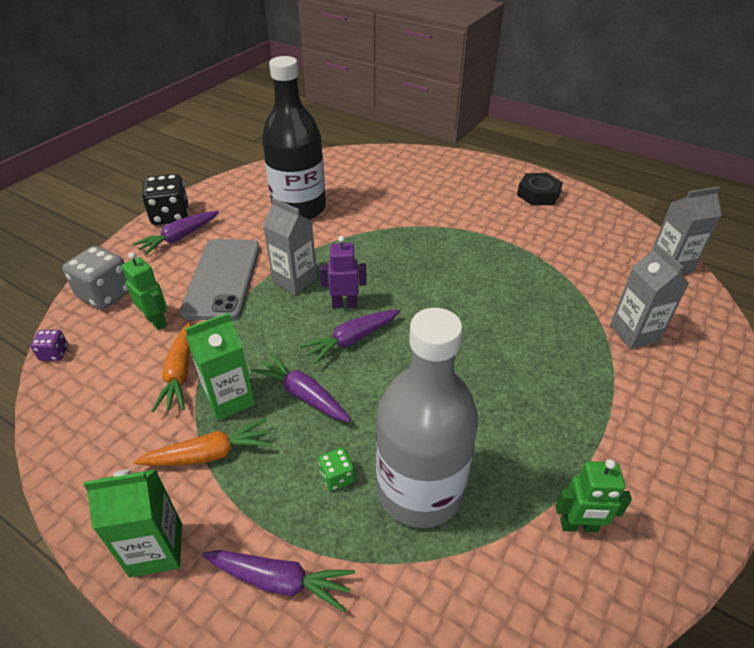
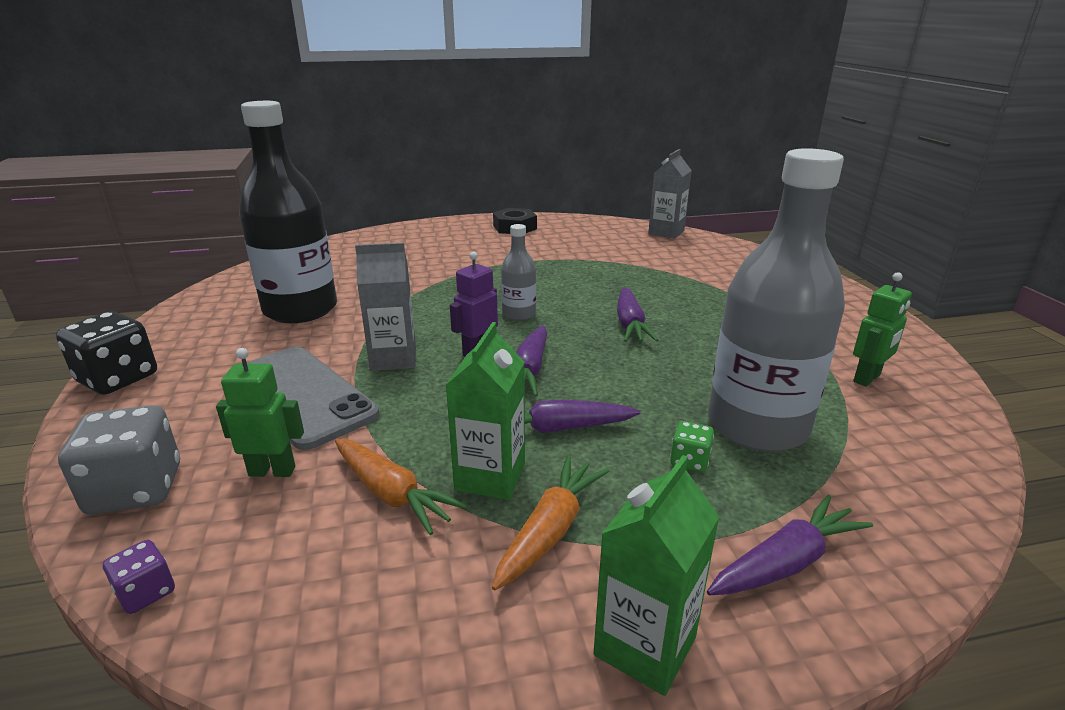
camera: 45 degrees left, 15 degrees down
(179, 238) = (170, 390): purple carrot -> purple carrot (630, 324)
(413, 287) = (519, 314): none -> grey bottle
(634, 333) = (710, 271): grey carton -> none

